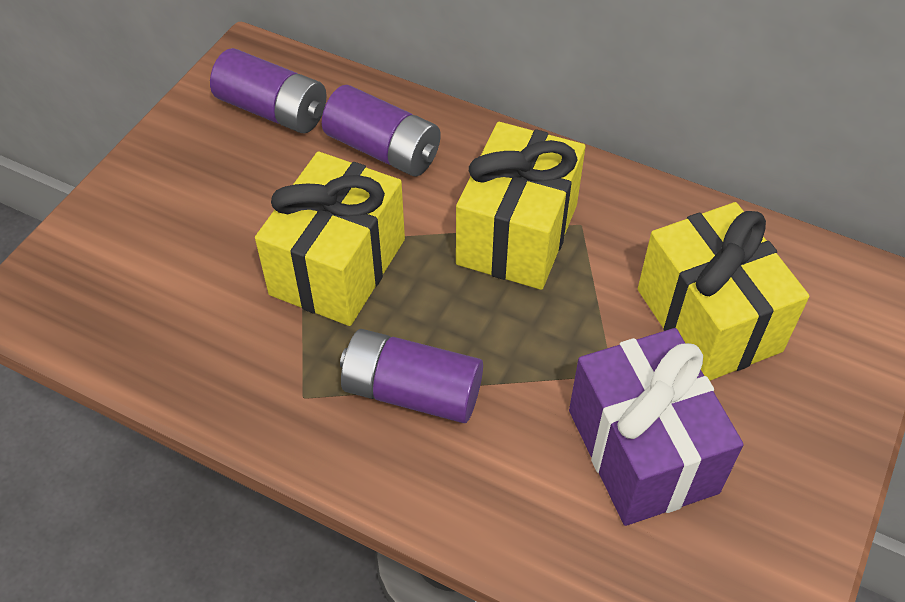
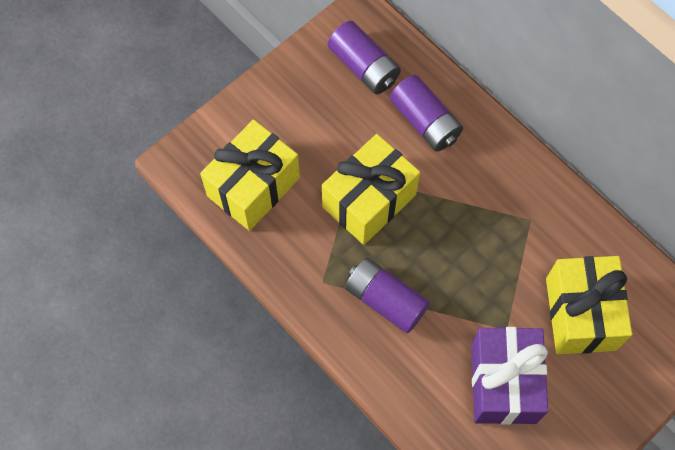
camera: 20 degrees right, 15 degrees up
(517, 234) = (487, 214): yellow gift -> yellow gift (253, 187)

